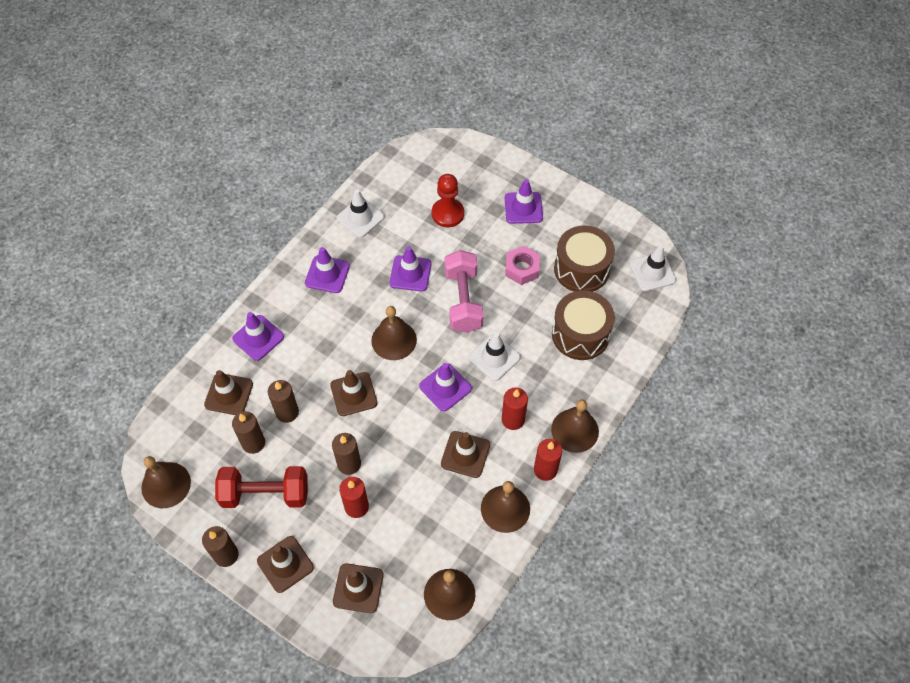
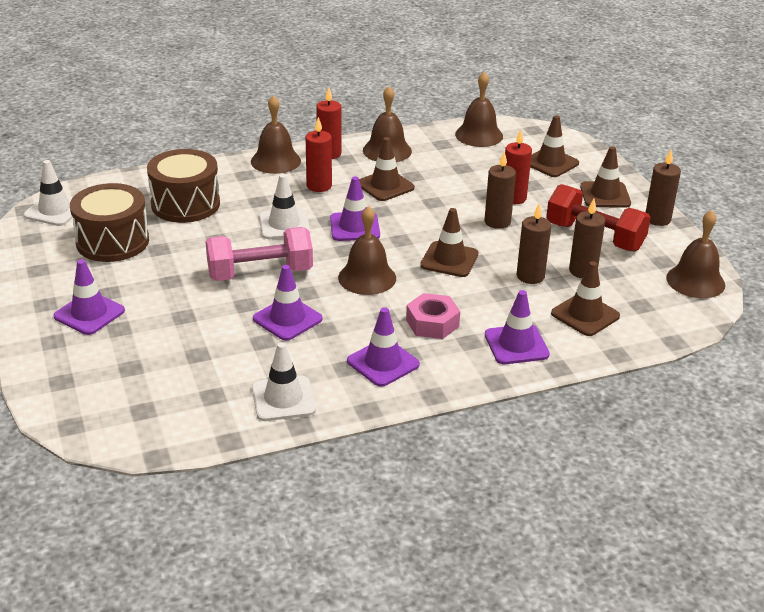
camera: 145 degrees left, 25 degrees down
(447, 214) = (177, 350): red pawn -> none
(463, 300) = (260, 273): pink dumbbell -> pink dumbbell turned 45 degrees clockwise
(522, 269) = (168, 268): pink nut -> pink nut (432, 323)

